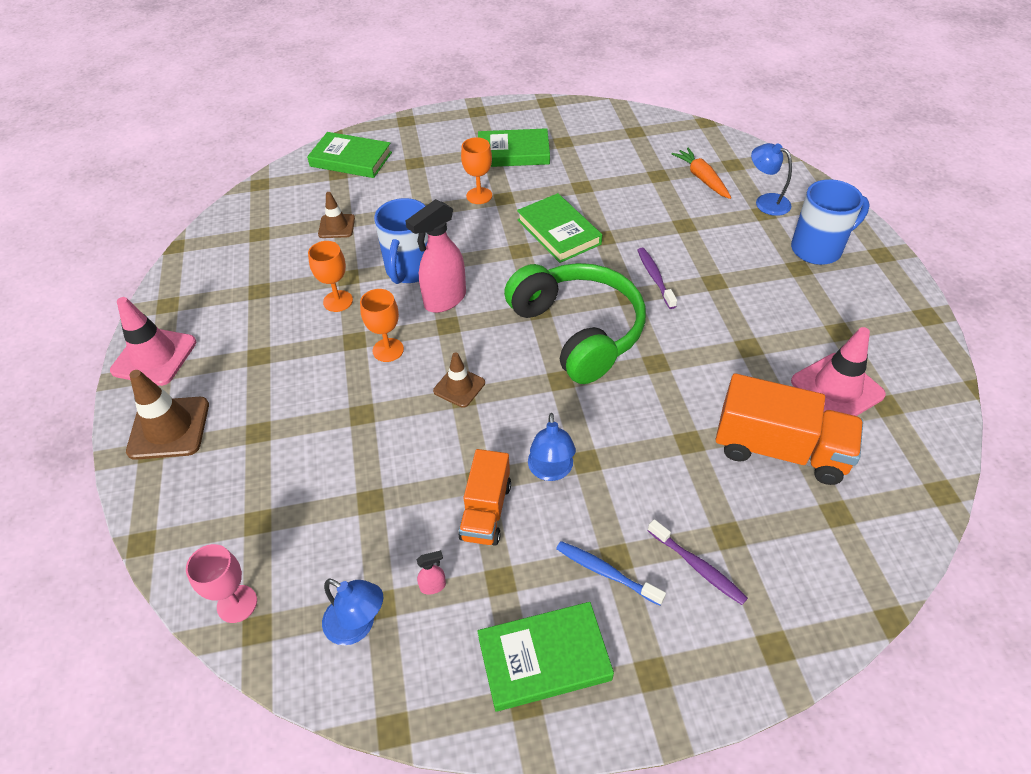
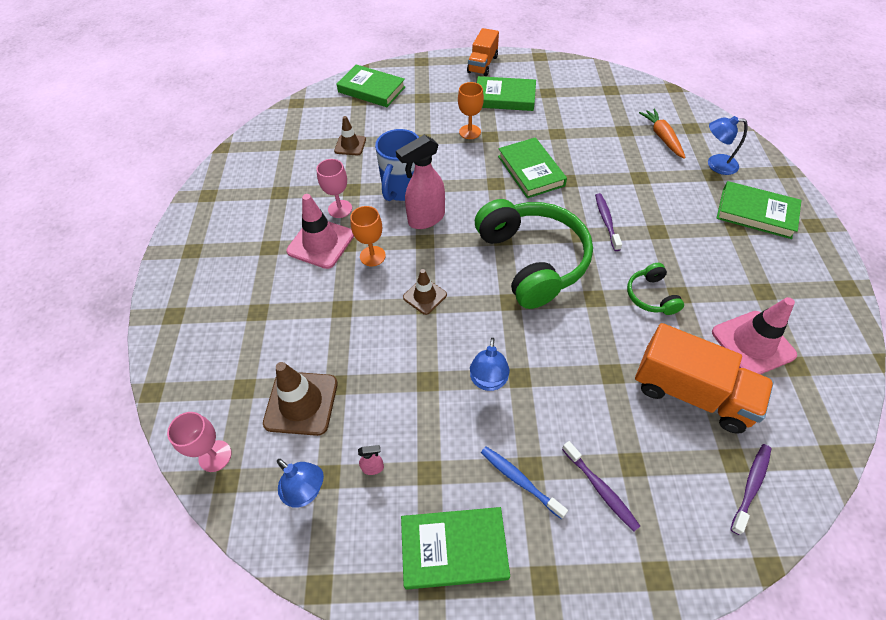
camera: 10 degrees right, 5 degrees up
(154, 356) = (190, 237): pink traffic cone -> pink traffic cone (321, 243)
(169, 428) = (190, 298): brown traffic cone -> brown traffic cone (301, 403)
(338, 301) = (340, 209): orange goblet -> pink goblet
(486, 511) = (428, 408): orange truck -> orange truck (482, 64)
(718, 352) = (651, 296): none -> green headphones
(766, 202) = (715, 164): blue lamp -> blue lamp turned 45 degrees counterclockwise
(818, 249) = (756, 213): blue mug -> green book
(859, 537) = (751, 486): none -> purple toothbrush

